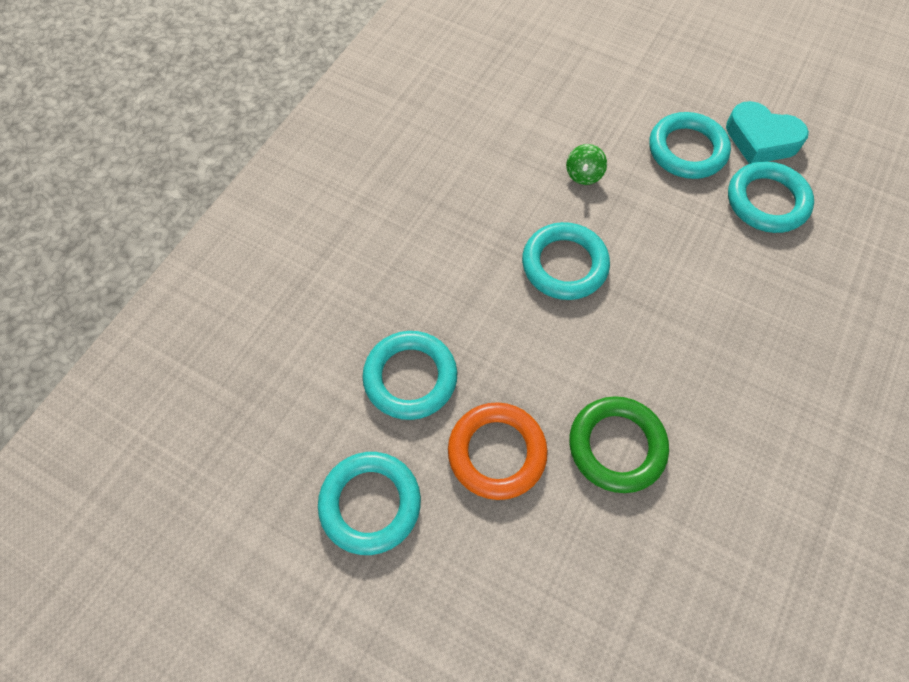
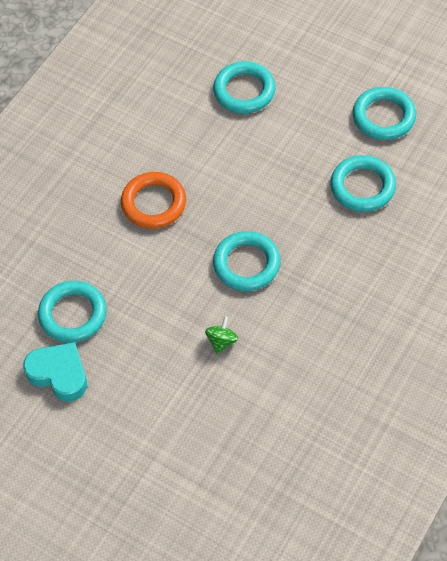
camera: 175 degrees left, 5 degrees down
(497, 452) = (304, 143): orange ring -> orange ring (154, 203)
(616, 446) = (225, 145): green ring -> none
(687, 150) = (127, 364): turquoise ring -> turquoise ring (244, 91)

